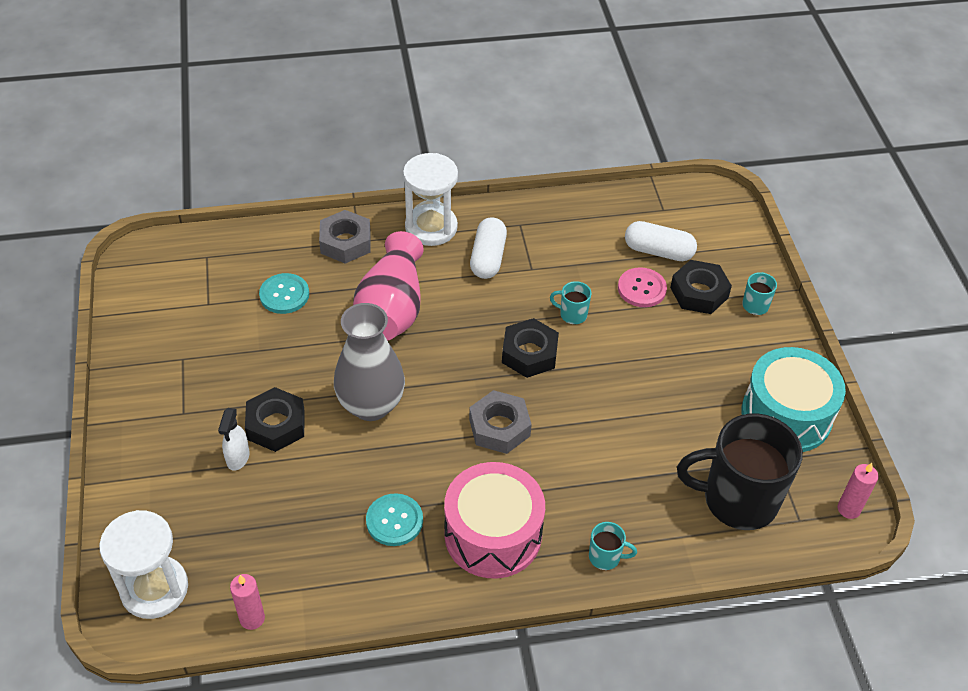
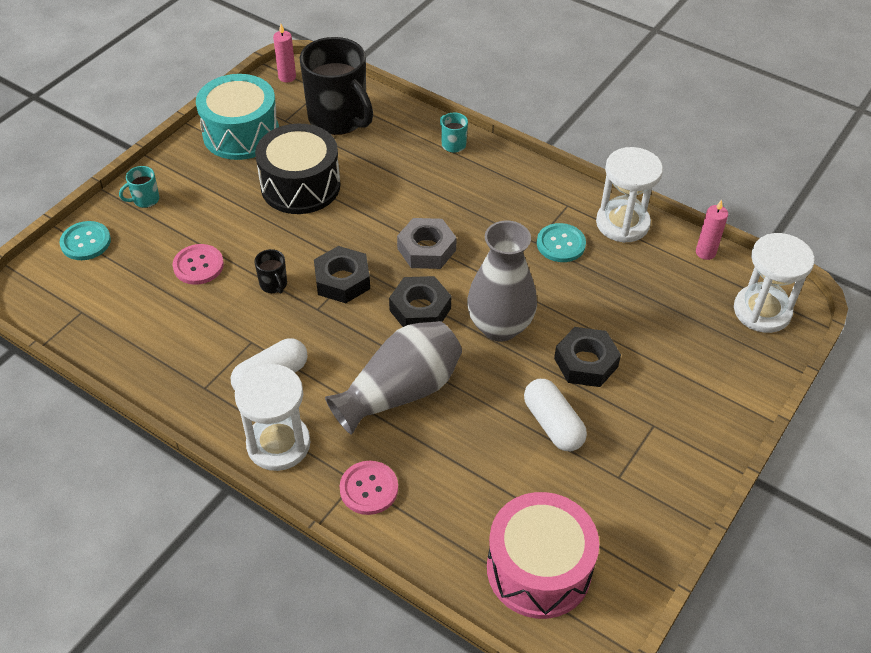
camera: 135 degrees left, 0 degrees up
(238, 458) = (636, 358): white spray bottle -> none
(284, 295) = (476, 474): turquoise button -> turquoise button (85, 242)
(345, 242) = (369, 489): grey nut -> pink button
(358, 590) = (622, 223): none -> white hourglass
(392, 308) = (400, 392): pink vase -> grey vase
(493, 534) = (506, 196): pink drum -> pink drum (539, 569)
(572, 314) = (274, 284): turquoise mug -> black mug
(658, 251) = (141, 282): white capsule -> white capsule (553, 424)
(669, 406) = (300, 186): none -> black drum
(699, 293) = (166, 234): black nut -> black nut (420, 309)

